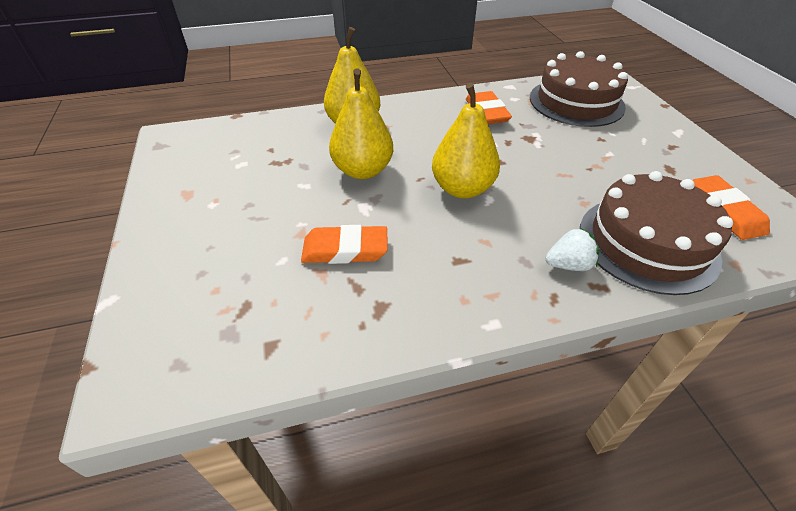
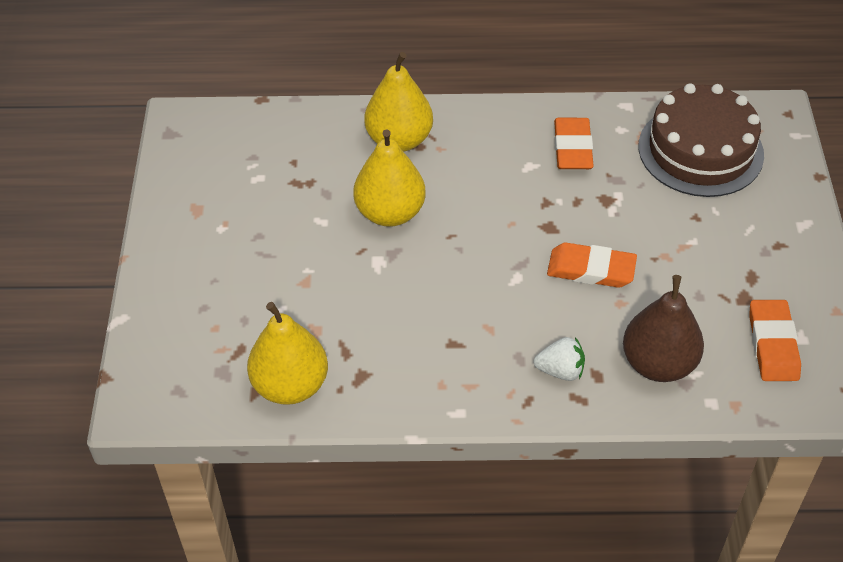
camera: 15 degrees right, 5 degrees up
(345, 249) = (344, 309): orange eraser -> orange eraser (591, 269)
(462, 189) = (492, 259): yellow pear -> yellow pear (290, 385)
(647, 243) = (658, 363): brown cake -> brown pear

